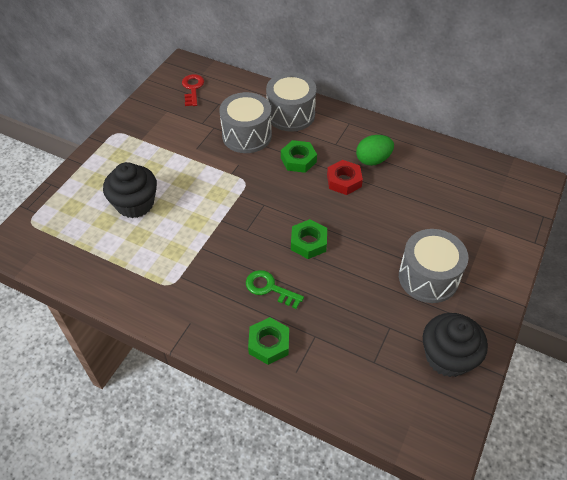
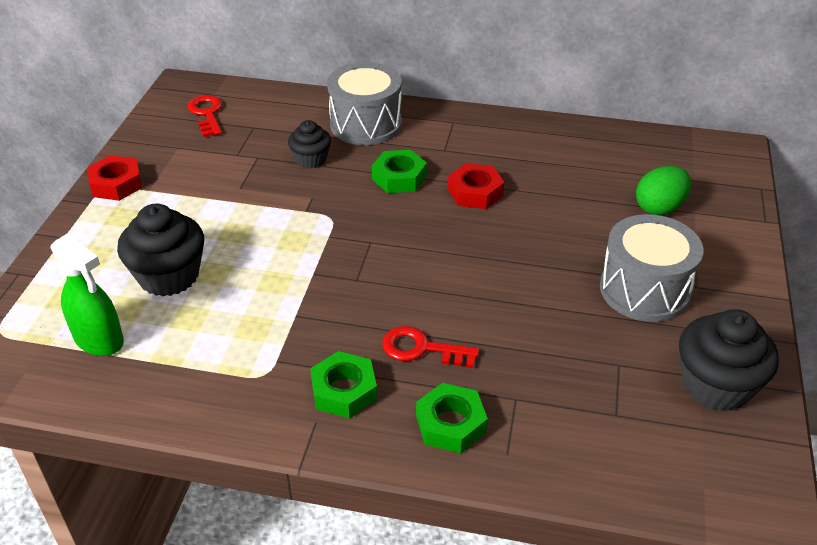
camera: 15 degrees left, 10 degrees down
(83, 239) = (99, 339): none -> green spray bottle
(123, 131) = (116, 184): none -> red nut
(247, 135) = (311, 159): grey drum -> black cupcake
(269, 288) = (422, 349): green key -> red key
(308, 242) = (456, 278): green nut -> green nut (344, 391)
(373, 160) = (505, 160): green egg -> green egg (659, 208)

